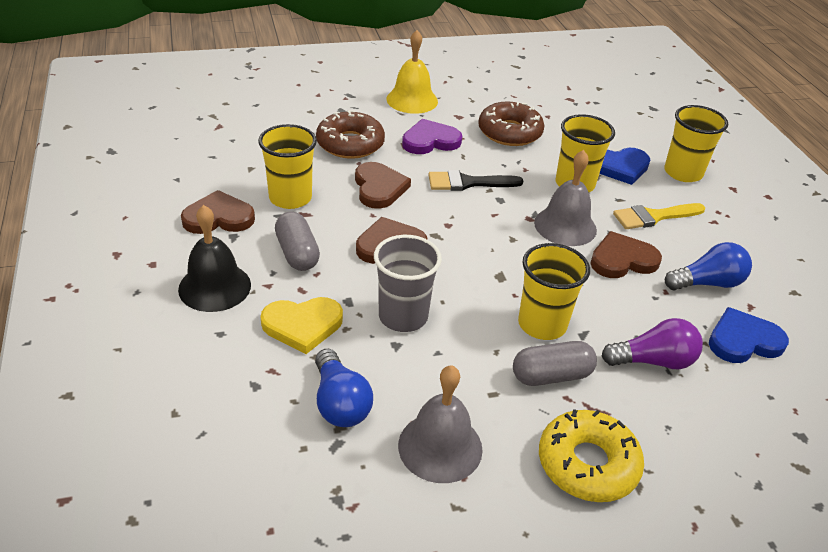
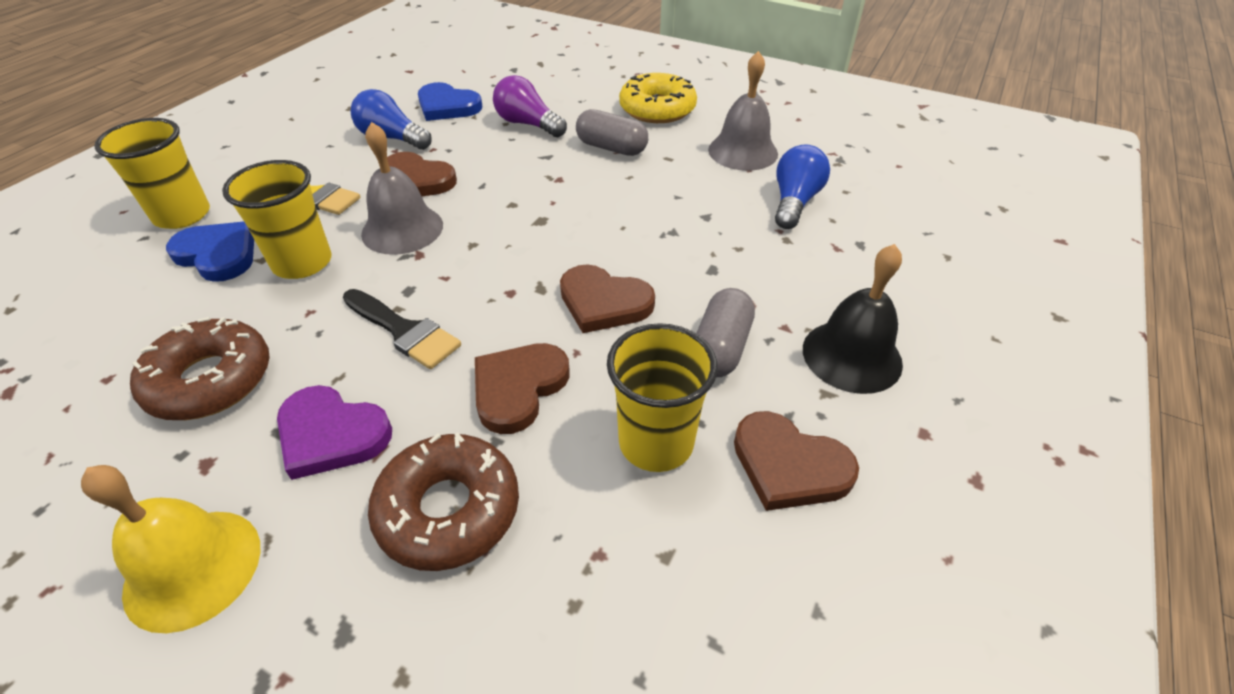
camera: 135 degrees left, 5 degrees up
(302, 325) = (779, 269): yellow heart -> none
(403, 316) = (674, 232): grey cup -> none
(542, 324) = (566, 174): yellow cup -> none

